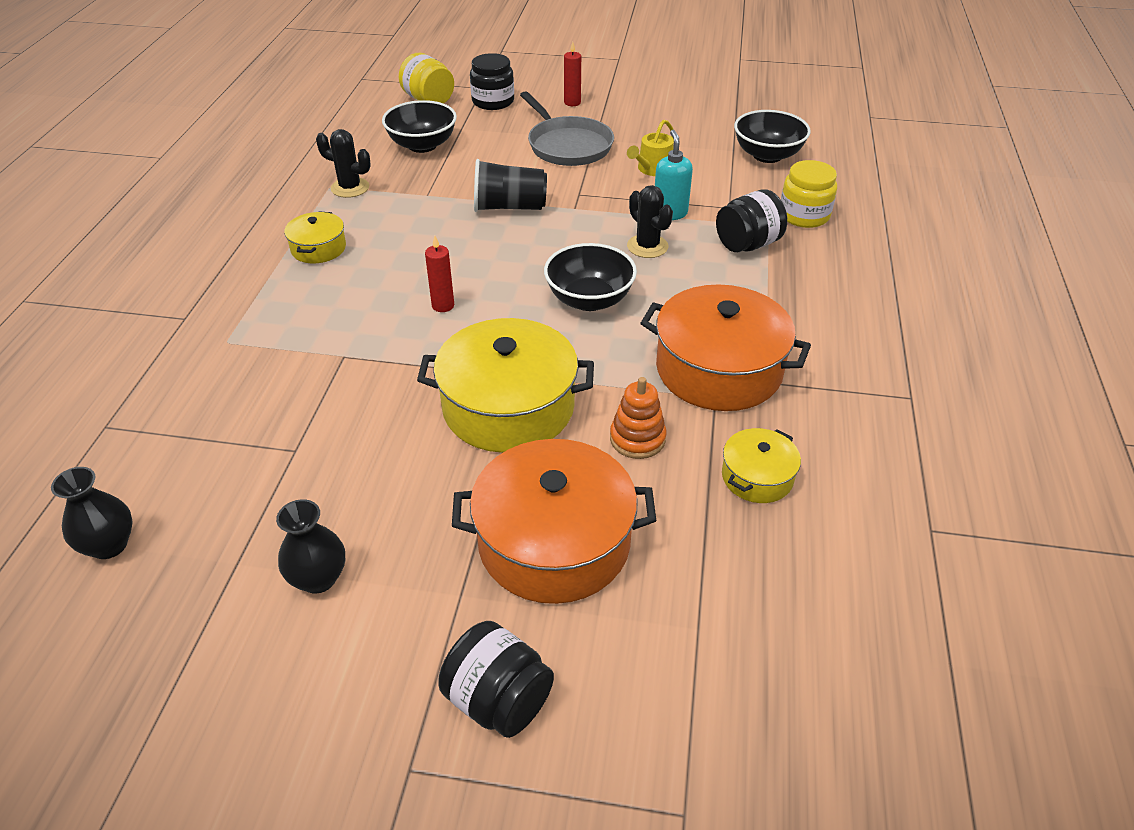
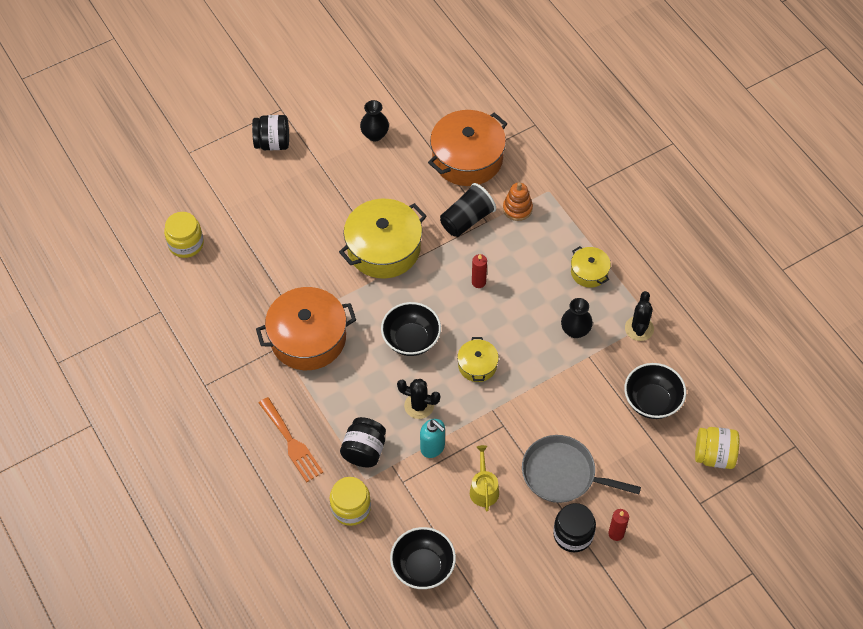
camera: 140 degrees right, 15 degrees up
(109, 545) = (462, 94): black vase -> black vase (575, 330)
(350, 188) = (639, 328): black cactus -> black cactus turned 60 degrees counterclockwise
(493, 101) = (670, 490): black jar -> black jar (573, 534)
(509, 207) = (530, 381): black cup -> black cup (467, 220)
(554, 542) = (305, 204): orange pot -> orange pot (467, 158)
(637, 439) = (313, 272): orange stacking toy -> orange stacking toy (517, 209)
(757, 477) = (247, 288): yellow pot -> yellow pot (477, 365)
(817, 613) = (186, 244): none -> yellow jar
(830, 289) = (291, 443): none -> orange fork

